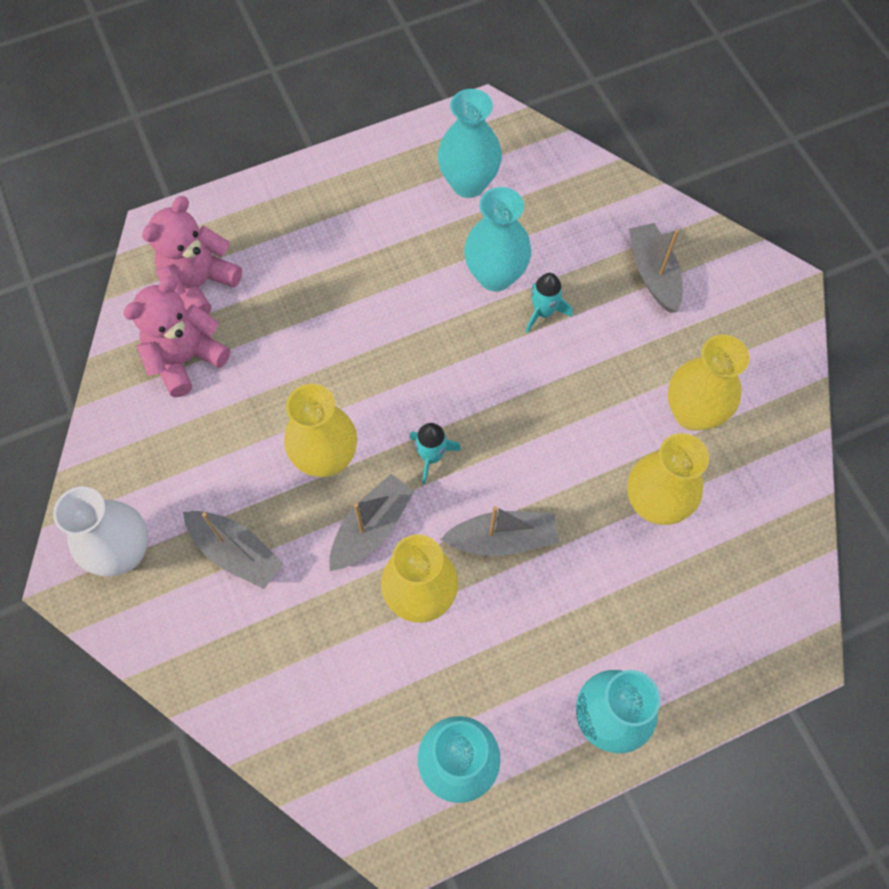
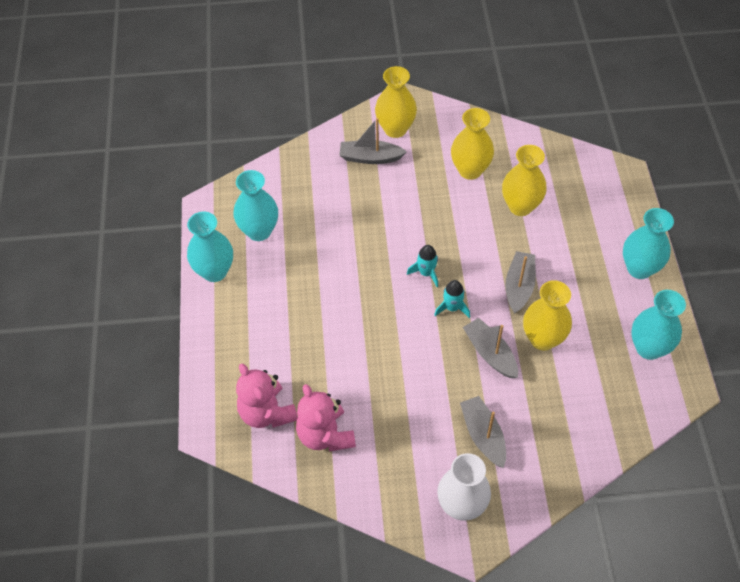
camera: 70 degrees left, 10 degrees down
(236, 552) = (483, 435): grey boat -> grey boat turned 75 degrees counterclockwise
(326, 458) = (433, 366): yellow vase -> yellow vase (395, 129)
(495, 276) = (337, 237): turquoise vase -> turquoise vase (214, 271)
(543, 312) = (374, 220): turquoise rocket -> turquoise rocket (426, 273)

